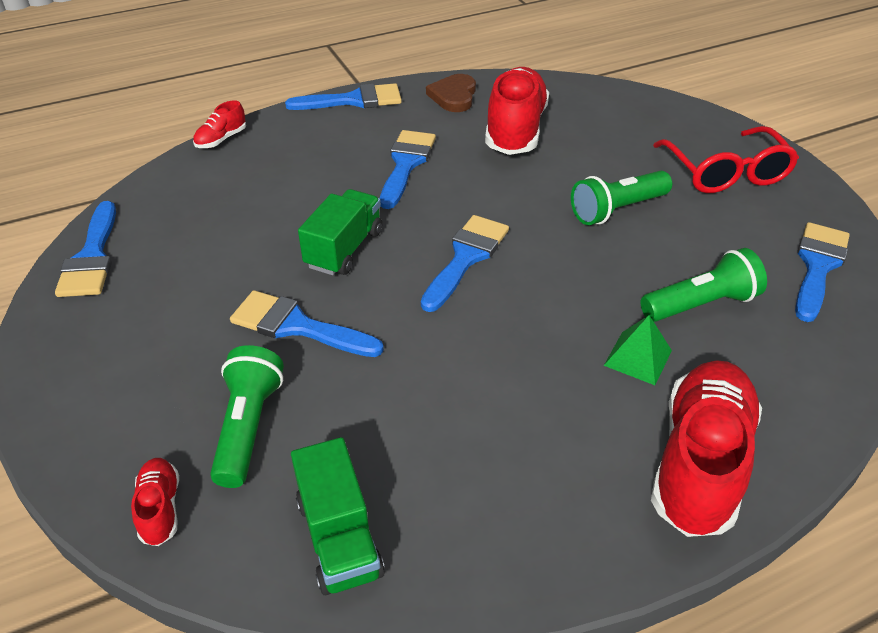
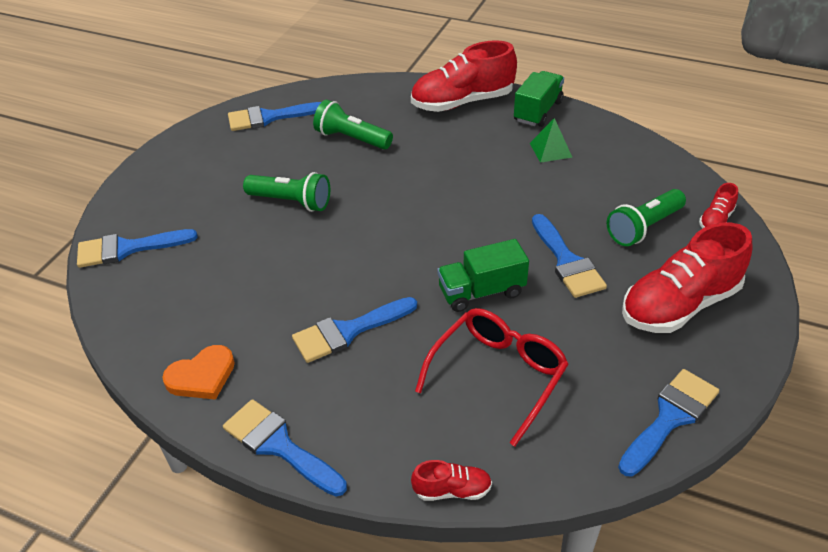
camera: 130 degrees left, 0 degrees up
(339, 537) = (639, 164): green truck -> green truck (538, 111)
(454, 96) = (202, 376): brown heart -> orange heart
(466, 258) = (419, 235): blue brush -> blue brush (128, 248)
(515, 130) = (229, 301): red shoe -> red shoe (679, 305)
(638, 358) = (420, 140): green pyramid -> green pyramid (550, 150)
(726, 173) = (193, 178): red glasses -> red glasses (498, 375)

